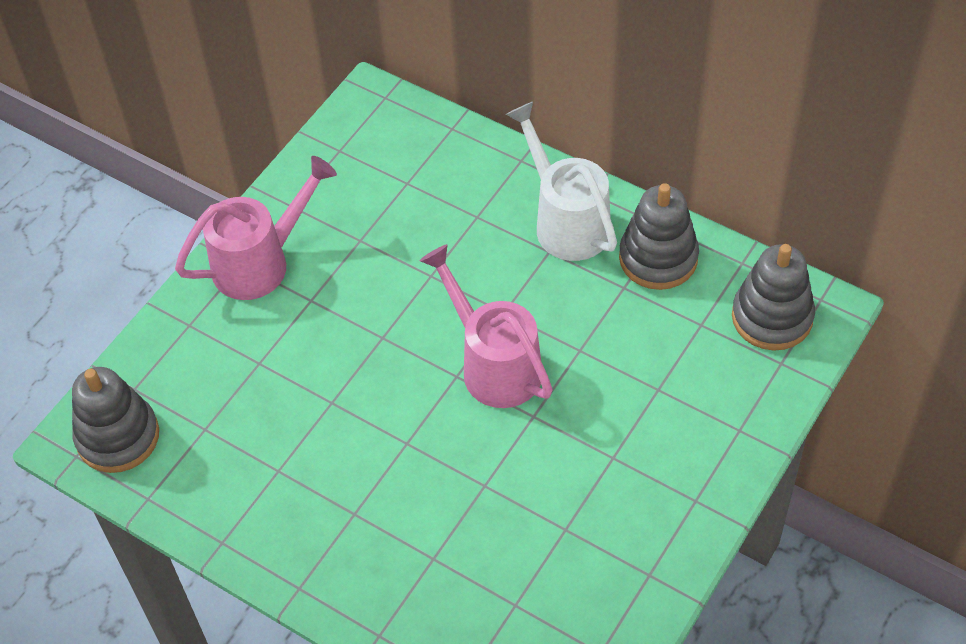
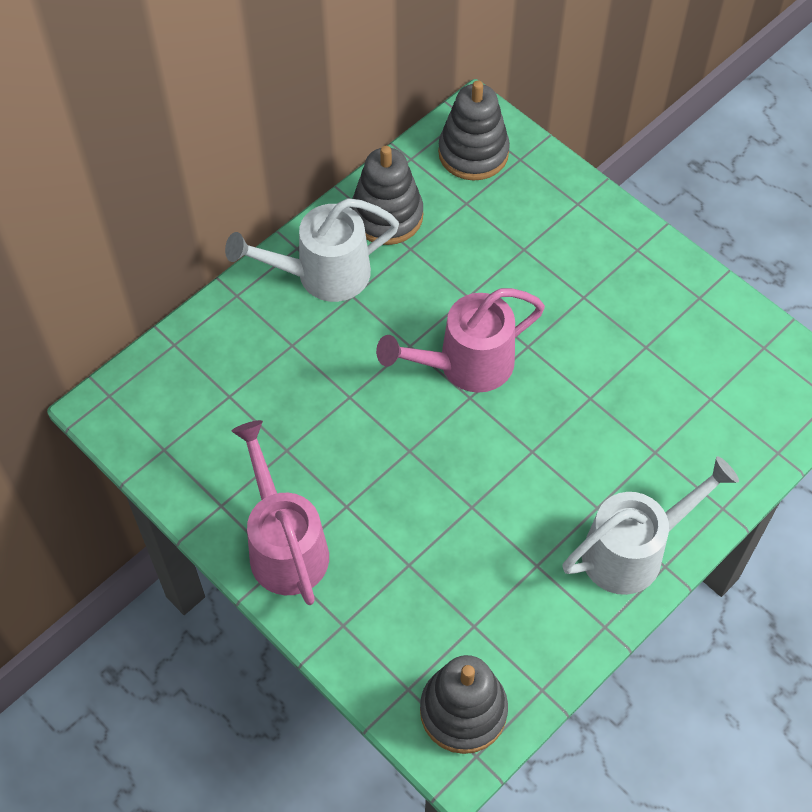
camera: 80 degrees left, 5 degrees up
(311, 555) = (633, 550): none -> white watering can

